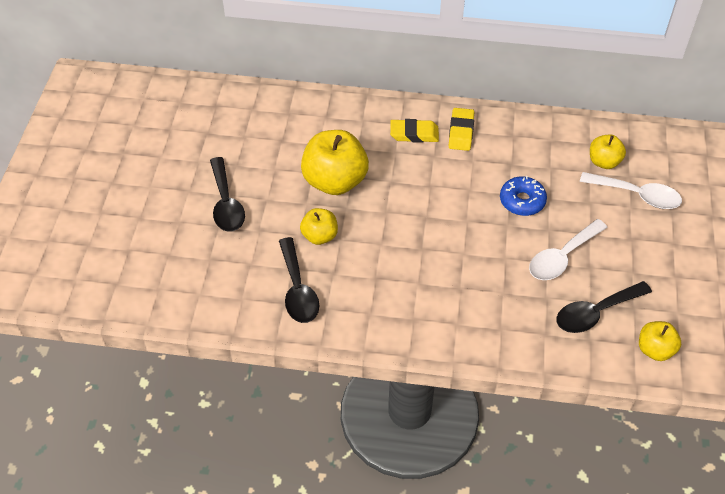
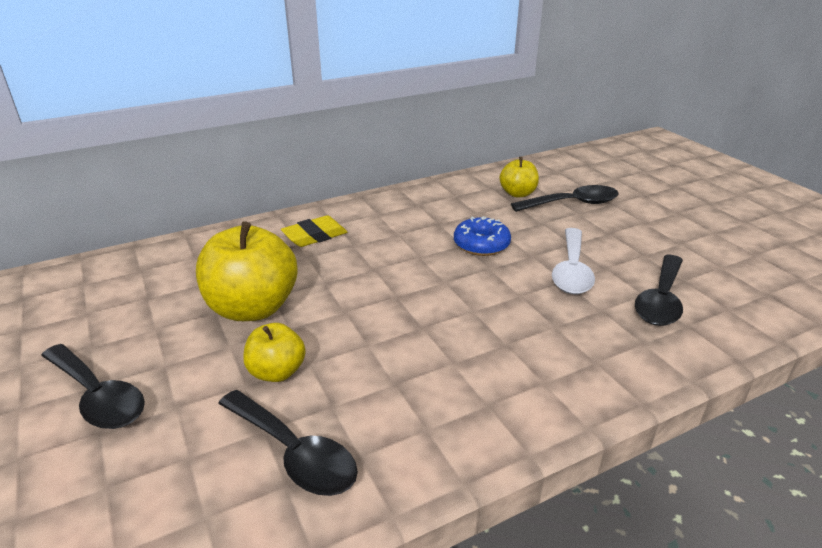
camera: 35 degrees left, 20 degrees down
(461, 132) = (363, 218): yellow eraser -> none
(636, 195) = (572, 204): white spoon -> black spoon
(655, 349) = (750, 304): yellow apple -> none

